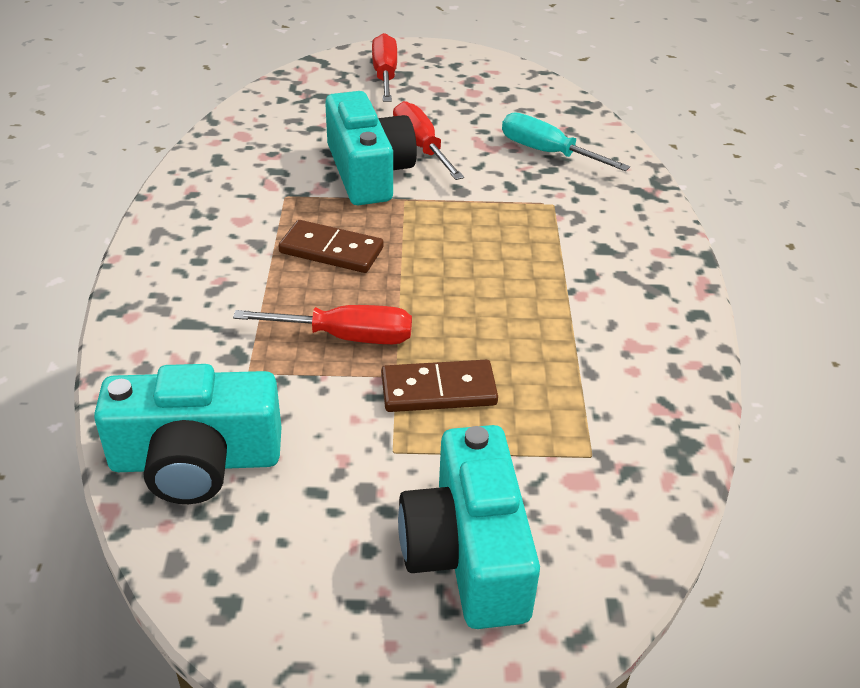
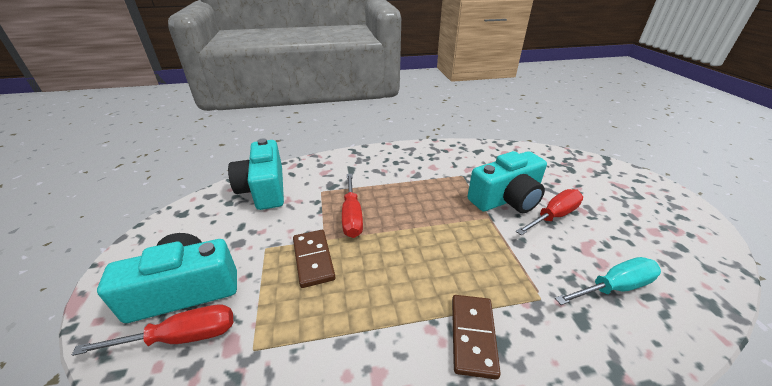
camera: 80 degrees right, 5 degrees down
(331, 250) = (423, 198): brown domino -> brown domino (473, 336)
(385, 75) = (623, 187): red screwdriver -> red screwdriver (182, 337)
(547, 152) = (614, 287): turquoise screwdriver -> turquoise screwdriver turned 45 degrees clockwise

